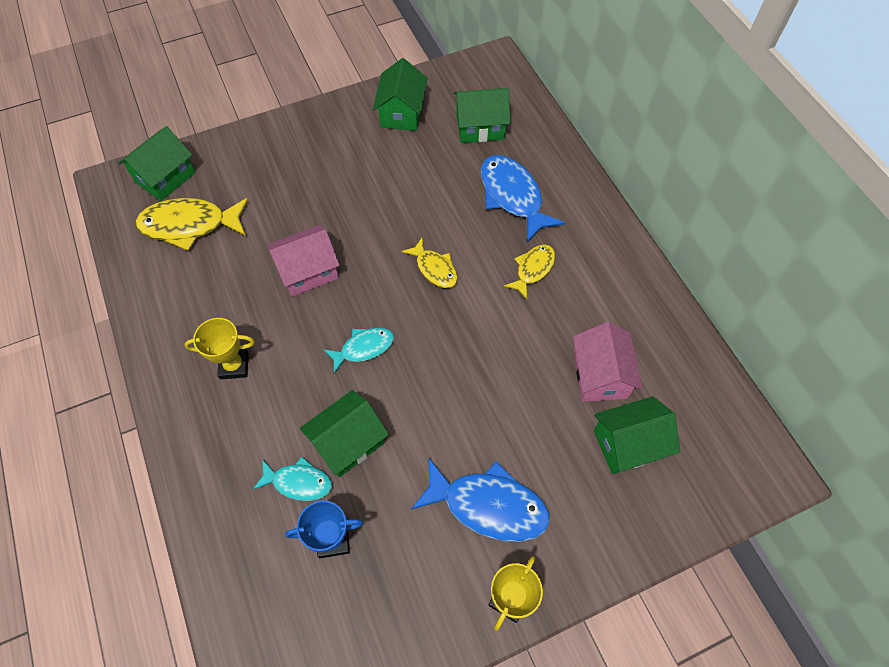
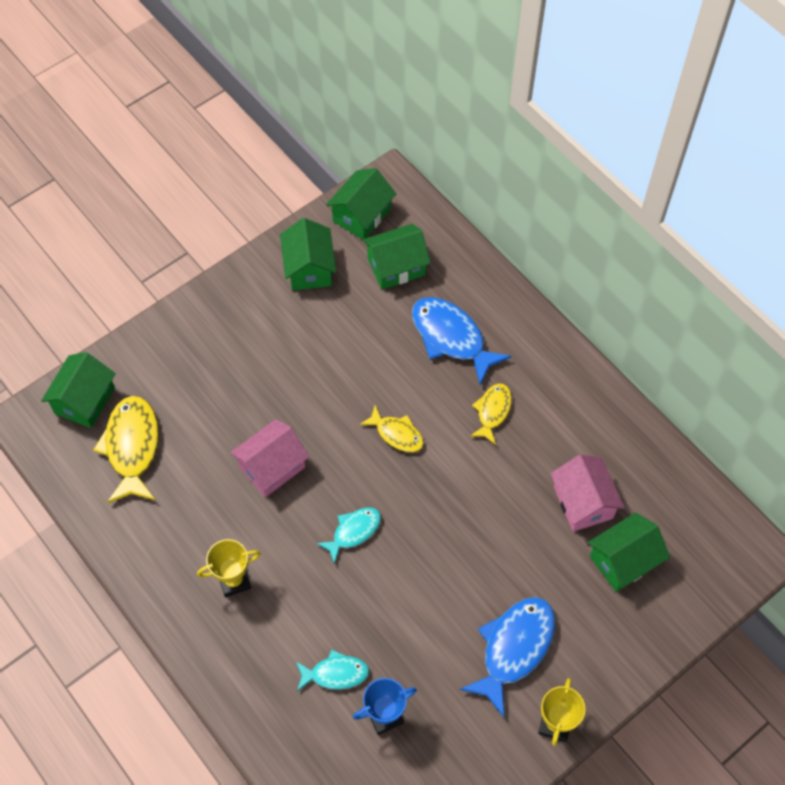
camera: 15 degrees left, 0 degrees up
(190, 225) = (132, 447): yellow fish -> yellow fish turned 105 degrees clockwise
(348, 442) = (369, 625): green house -> green house (361, 215)
(488, 505) = (514, 648): blue fish -> blue fish turned 60 degrees counterclockwise

